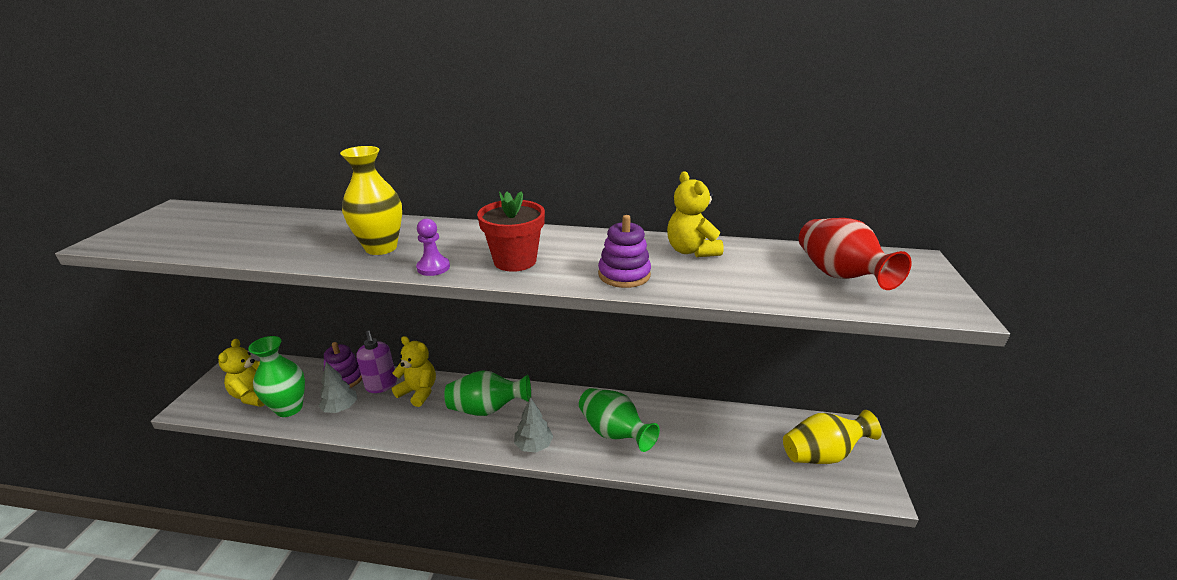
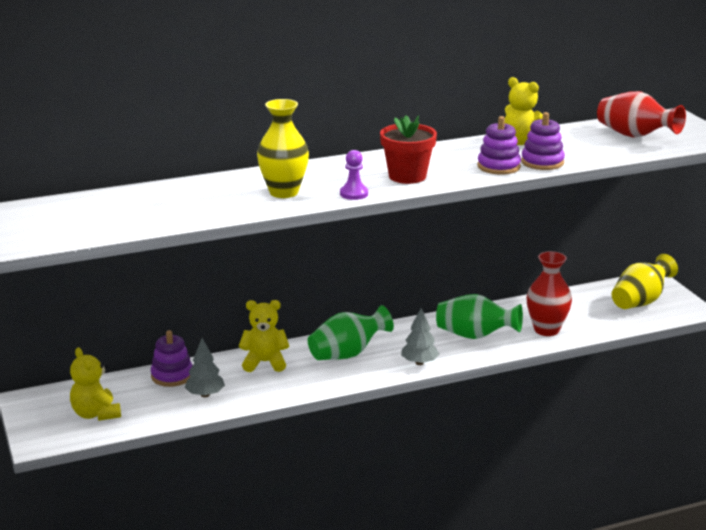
camera: 30 degrees left, 5 degrees down
(289, 408) = (152, 410): green vase -> none
(381, 385) = (220, 369): purple soap dispenser -> none
(681, 282) = (542, 162): none -> purple stacking toy
(689, 453) = (546, 330): none -> red vase

